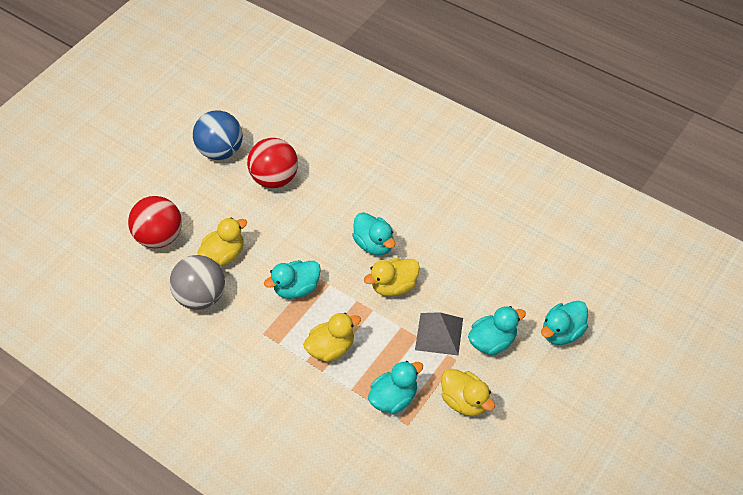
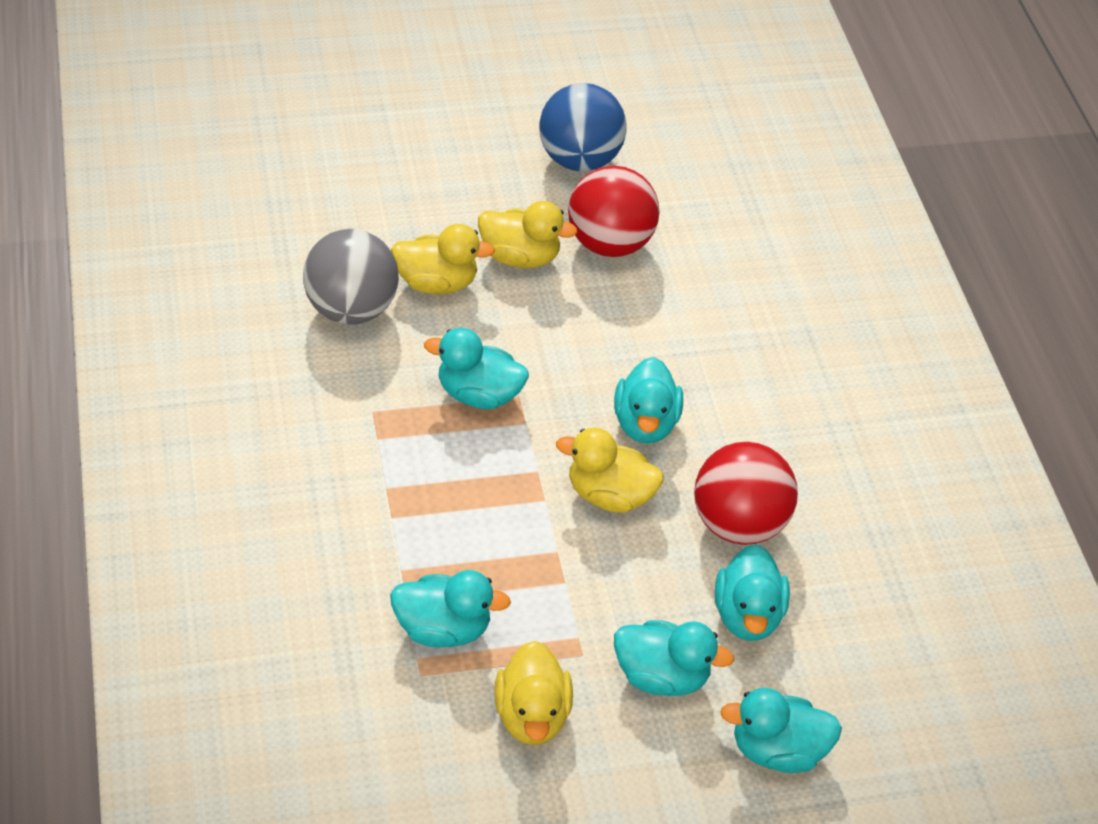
camera: 35 degrees right, 5 degrees down
(160, 237) = (384, 202): red ball -> red ball (738, 523)
(331, 348) = (436, 500): yellow duck -> yellow duck (520, 257)
(439, 333) = (598, 602): grey pyramid -> none
(496, 289) = (747, 615): none -> turquoise duck

